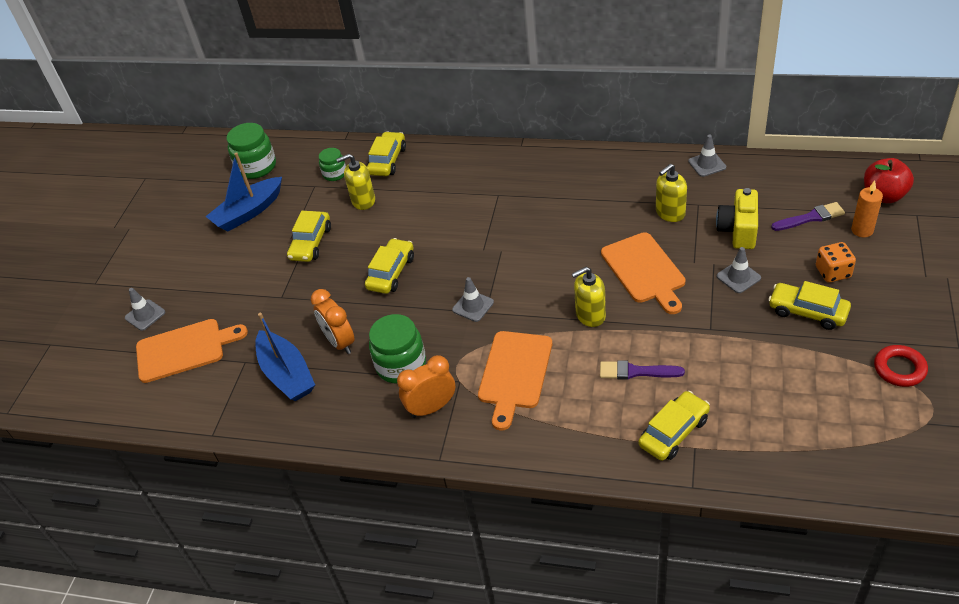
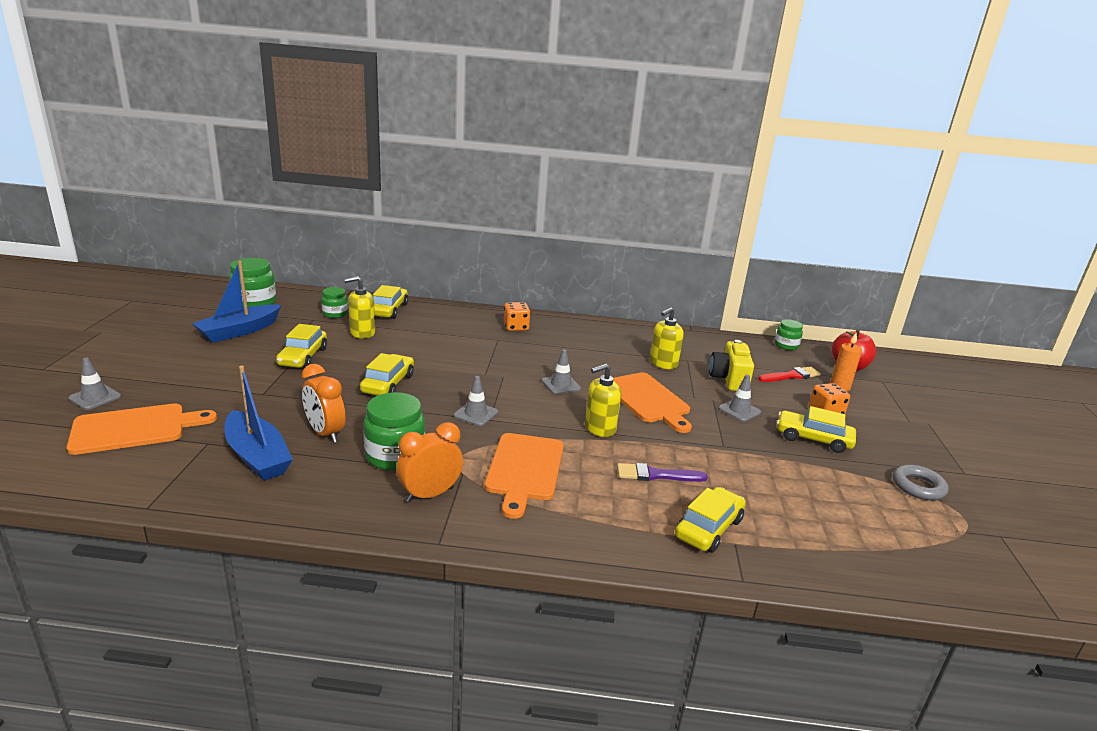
camera: 15 degrees left, 20 degrees down
(518, 172) = (516, 327): none -> orange dice
(707, 164) = (688, 336): grey traffic cone -> grey traffic cone (561, 385)
(810, 217) = (791, 376): purple brush -> red brush
(819, 166) = (786, 345): none -> green jar
(899, 369) = (918, 486): red ring -> grey ring

